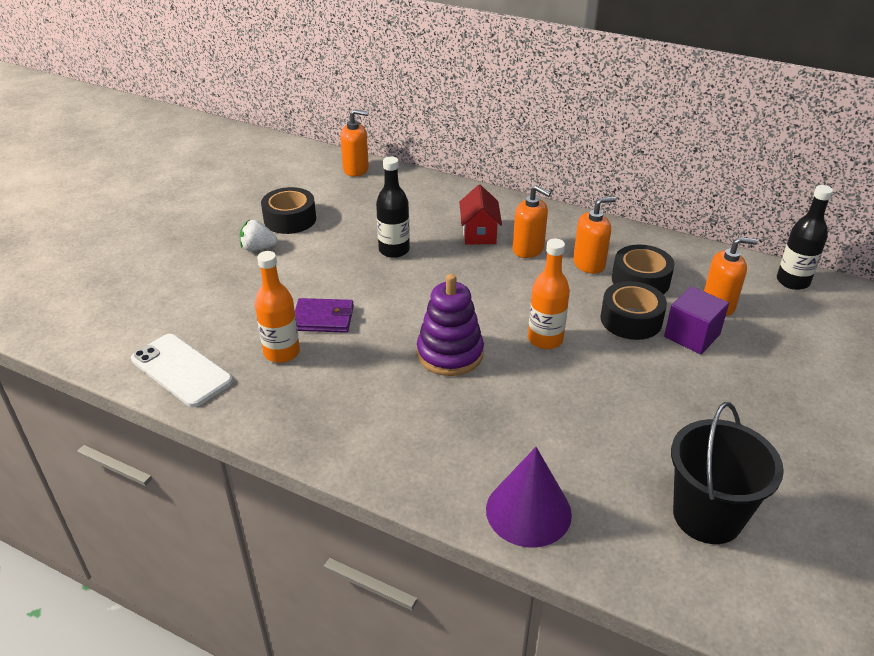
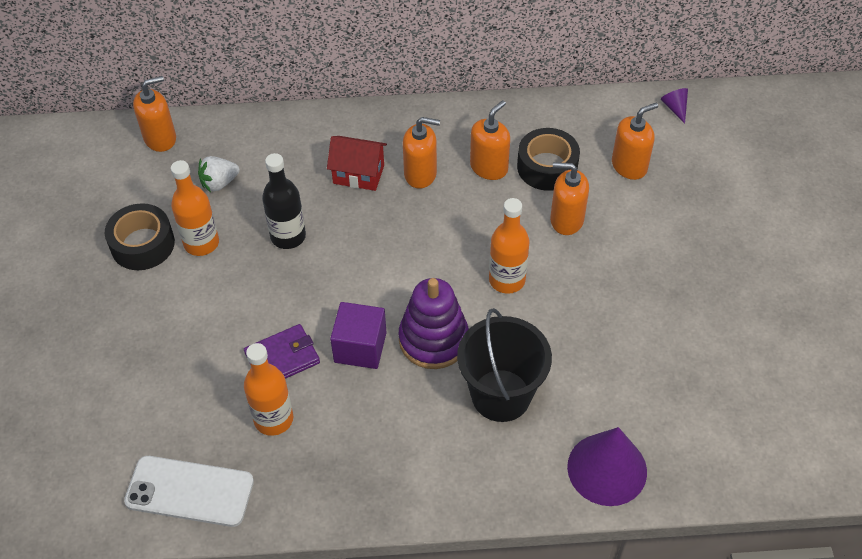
camera: 30 degrees left, 15 degrees up
(258, 248) = (140, 301): white strawberry -> white strawberry (219, 183)
(329, 232) = (201, 243): none -> orange bottle
(479, 233) = (358, 174): red house -> red house turned 45 degrees counterclockwise
(631, 320) = (566, 220): black tape -> orange soap dispenser
(692, 336) = (627, 214): purple cube -> purple cube (360, 347)
(707, 516) = (739, 398): black bucket -> black bucket (501, 395)
(792, 281) = (675, 108): black bottle -> purple cone

